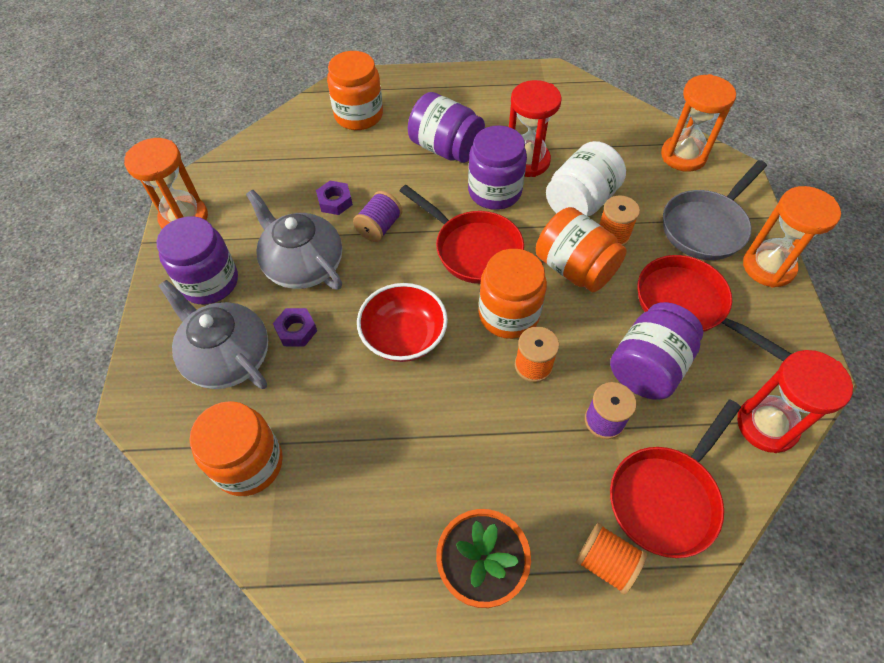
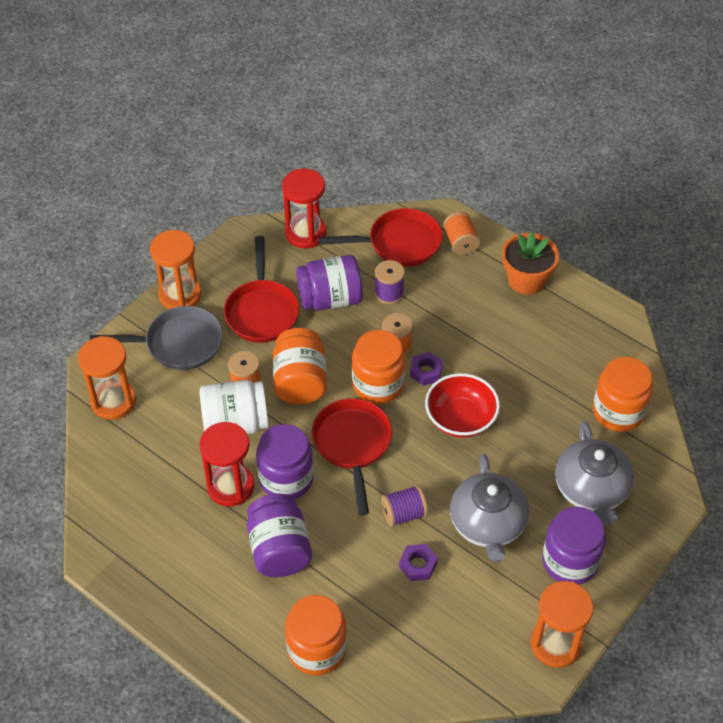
camera: 140 degrees left, 5 degrees down
(296, 330) = (530, 475): purple nut -> purple nut (426, 372)

